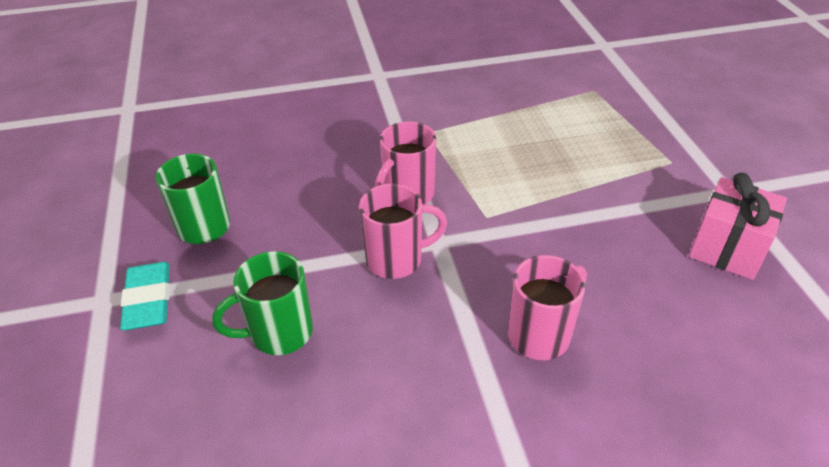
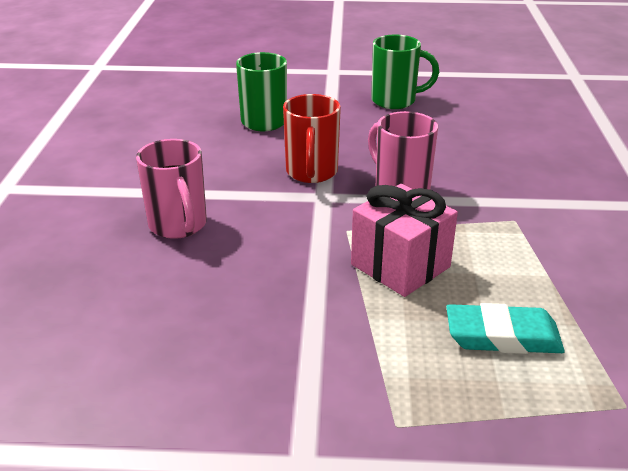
camera: 105 degrees right, 10 degrees down
(148, 300) = (324, 83): turquoise eraser -> turquoise eraser (502, 336)
(396, 259) = (311, 173): pink mug -> red mug
(727, 248) = (196, 402): pink gift -> pink gift (400, 266)

